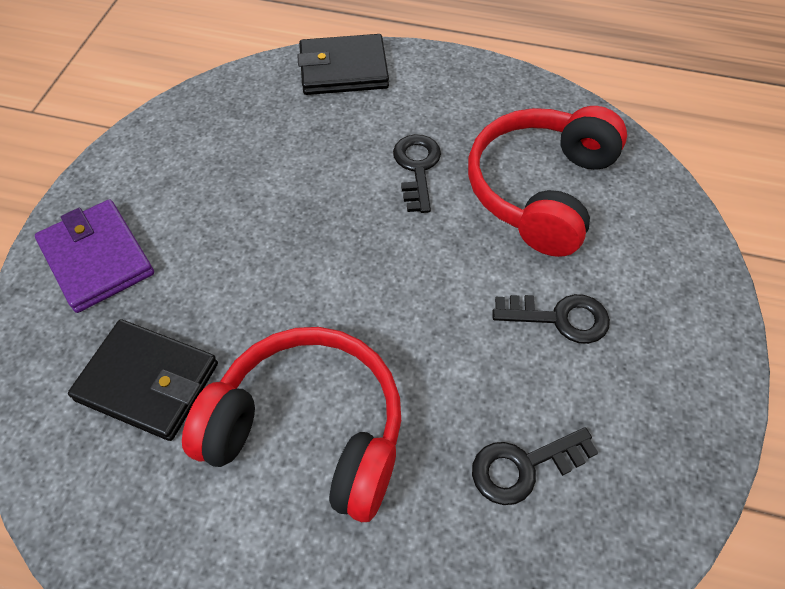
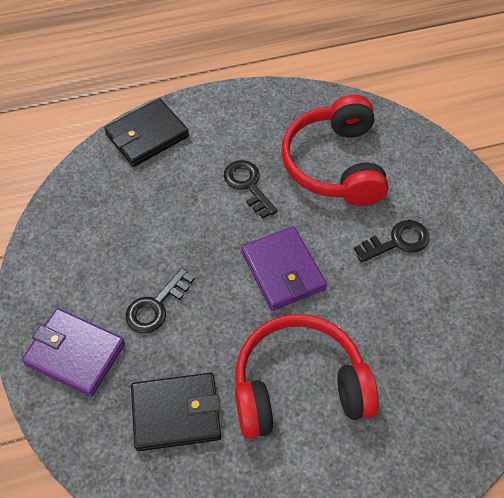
camera: 30 degrees left, 0 degrees up
(389, 282) = (283, 270): none -> purple wallet
(523, 466) = (432, 339): black key -> black key (156, 306)

